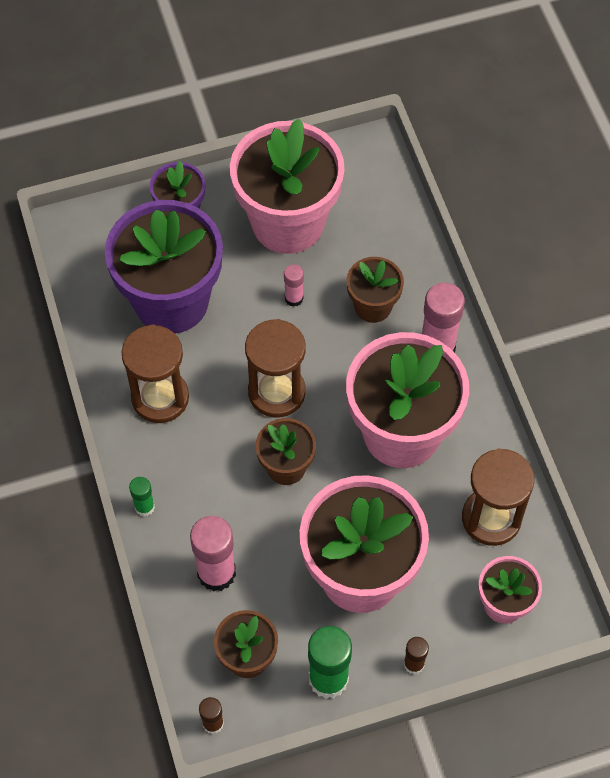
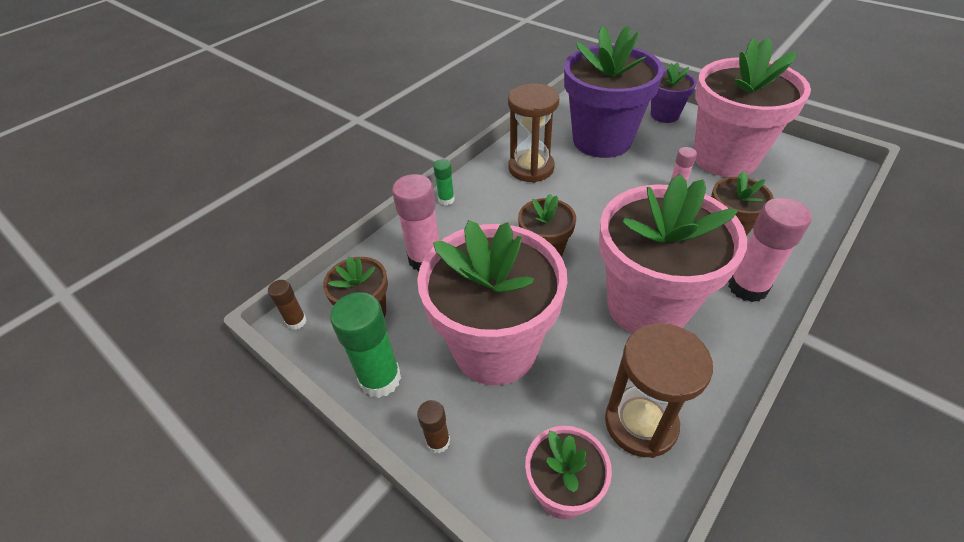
camera: 60 degrees right, 15 degrees down
(276, 392) = (596, 217): brown hourglass -> none

